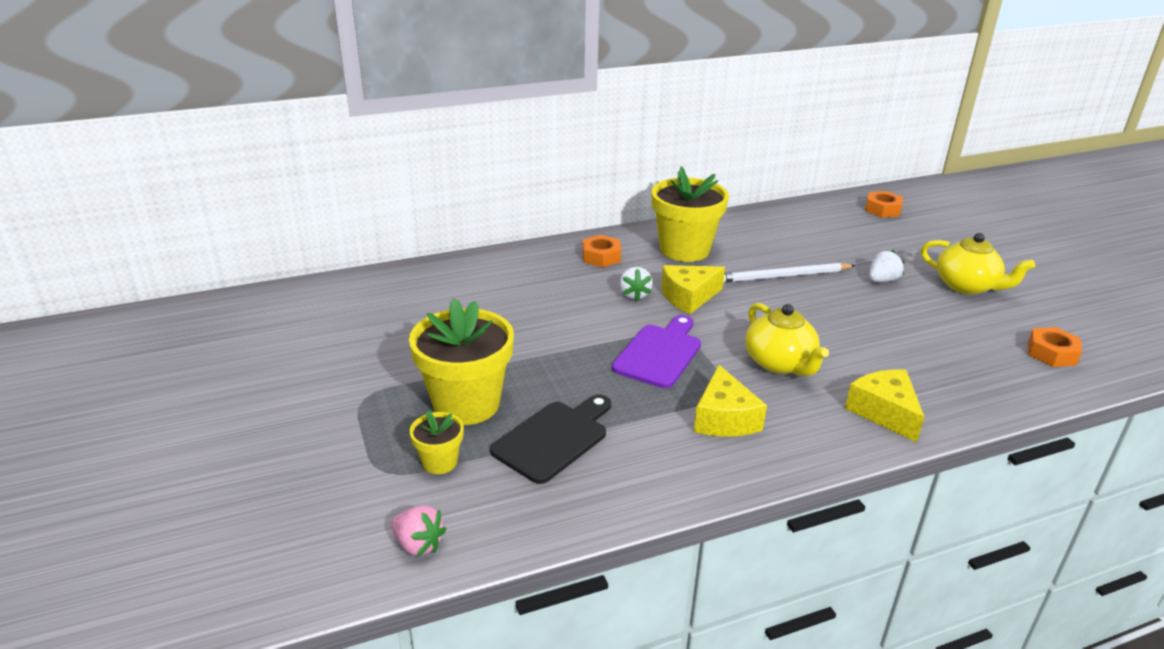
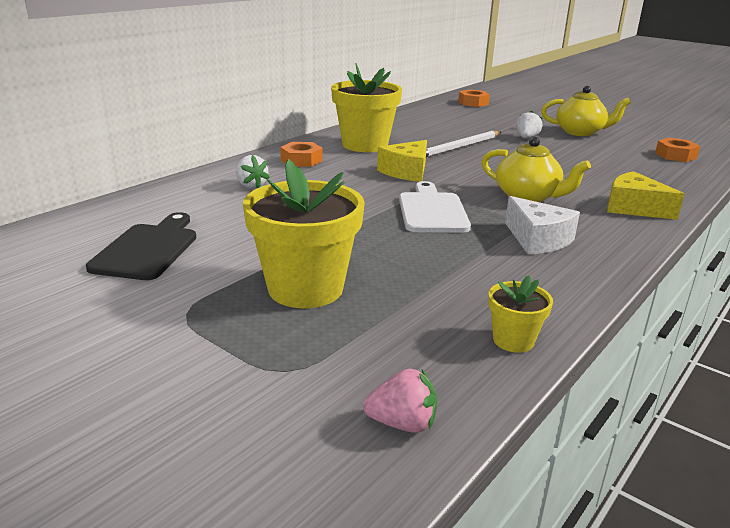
camera: 30 degrees left, 5 degrees down
(440, 462) = (336, 343): yellow flower pot -> yellow flower pot (513, 340)
(554, 438) = (422, 291): black cutting board -> black cutting board (148, 249)
(634, 294) = (361, 178): white strawberry -> white strawberry (251, 185)
(659, 353) = (432, 211): purple cutting board -> white cutting board
(724, 418) = (537, 239): yellow cheese -> white cheese

